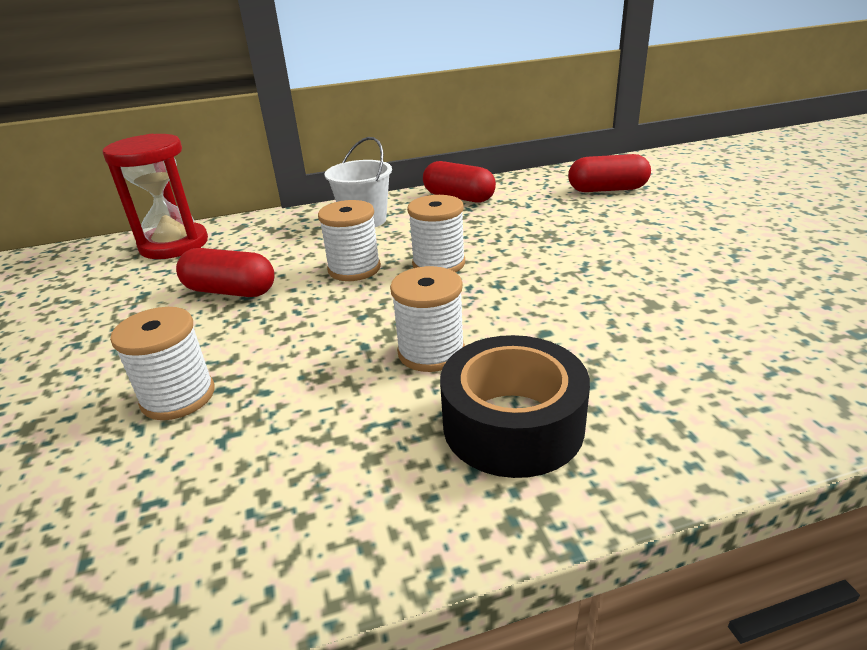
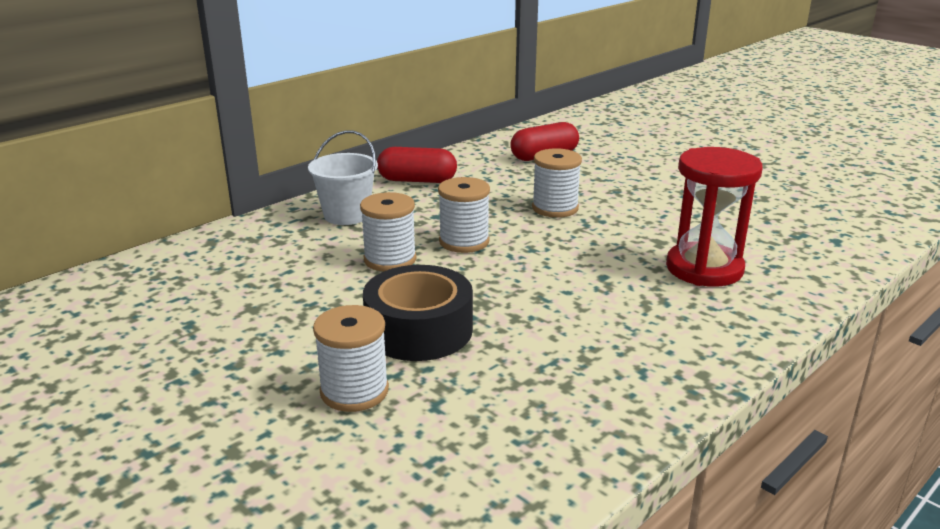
camera: 30 degrees left, 5 degrees down
(174, 245) = (155, 272): red hourglass -> red hourglass (704, 269)
(230, 291) = (287, 301): red capsule -> none
(431, 352) = (533, 308): white spool -> white spool (555, 208)
(513, 424) = (640, 339): black tape -> black tape (419, 330)

